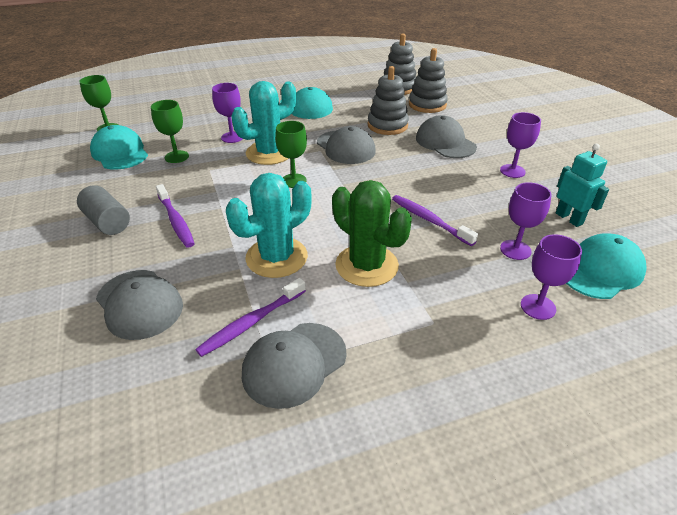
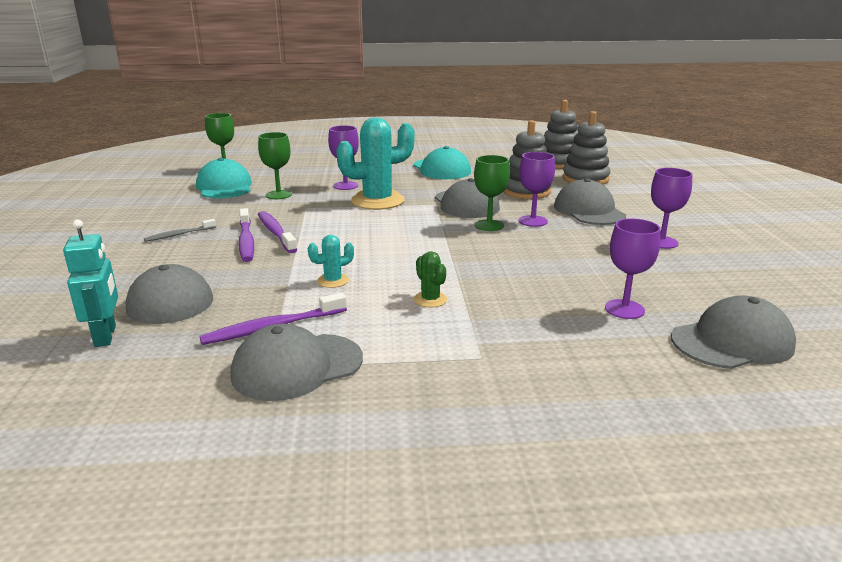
camera: 15 degrees right, 15 degrees down
(107, 222) = (179, 235): grey cylinder -> grey toothbrush
(276, 257) = (333, 281): turquoise cactus -> turquoise cactus, size x0.44
(294, 181) = (390, 224): green goblet -> green goblet (489, 225)
(366, 265) = (430, 300): green cactus -> green cactus, size x0.44
(429, 220) = (529, 272): purple toothbrush -> purple toothbrush (275, 232)
(538, 307) = (624, 362): purple goblet -> purple goblet (533, 221)
(569, 218) = (714, 291): turquoise robot -> turquoise robot (106, 336)
(600, 270) = (732, 342): turquoise cap -> grey cap

